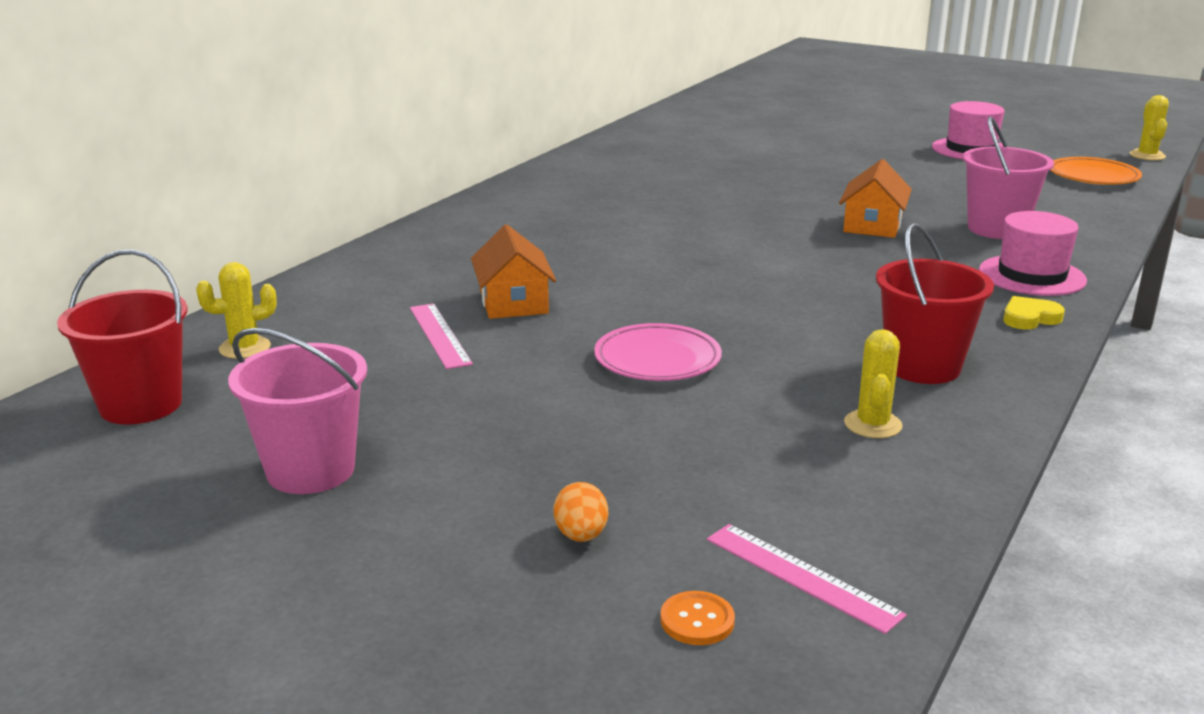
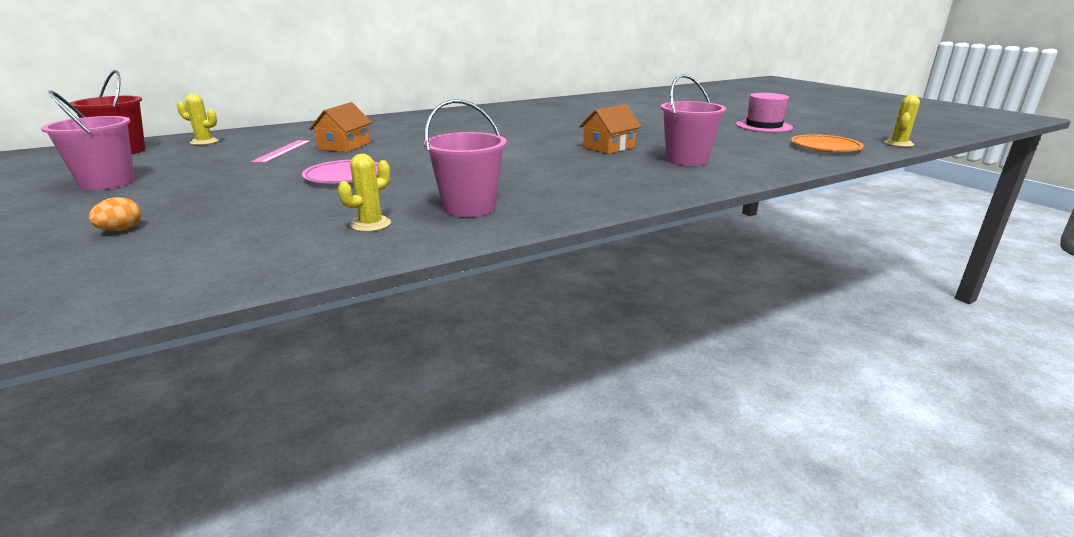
camera: 30 degrees right, 0 degrees up
(697, 620) = (60, 277): orange button -> none
(801, 576) = (150, 275): pink ruler -> none
(922, 367) = (469, 207): red bucket -> pink bucket
(1029, 318) = (597, 200): yellow heart -> none
(1032, 275) = (653, 183): pink hat -> none

